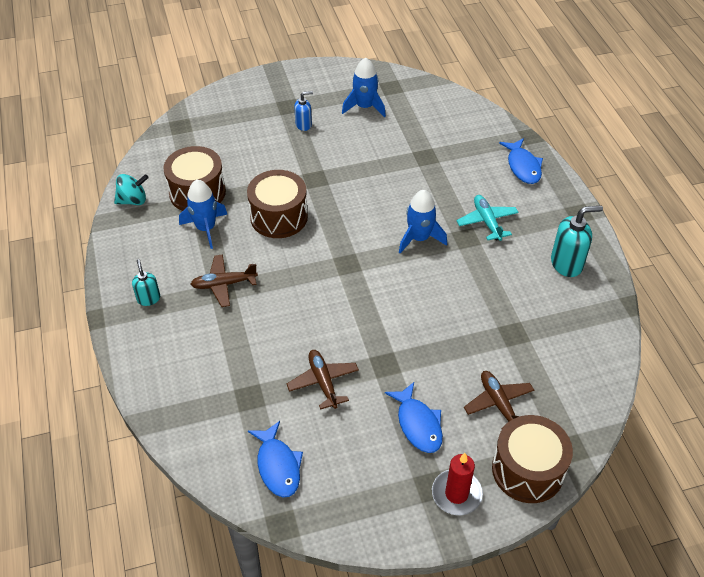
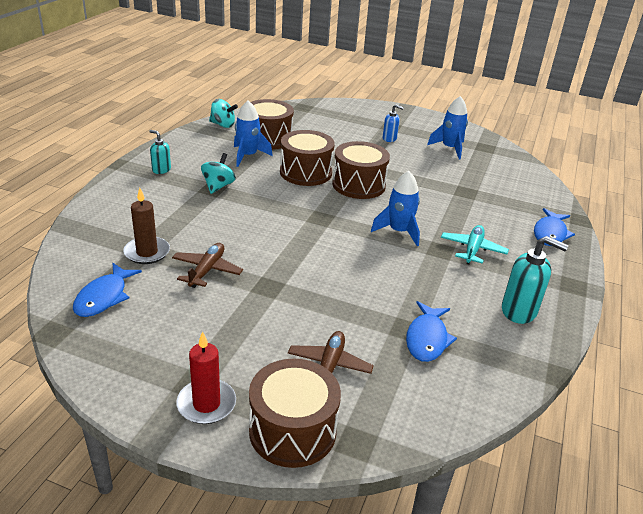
camera: 35 degrees right, 15 degrees down
(148, 298) = (161, 170): turquoise soap dispenser -> turquoise soap dispenser turned 75 degrees counterclockwise
(224, 284) = (218, 186): brown plane -> turquoise spinning top
(255, 399) = (147, 252): none -> brown candle
(337, 203) = (358, 185): none -> brown drum
(418, 424) = (241, 337): blue fish -> blue fish (427, 339)

